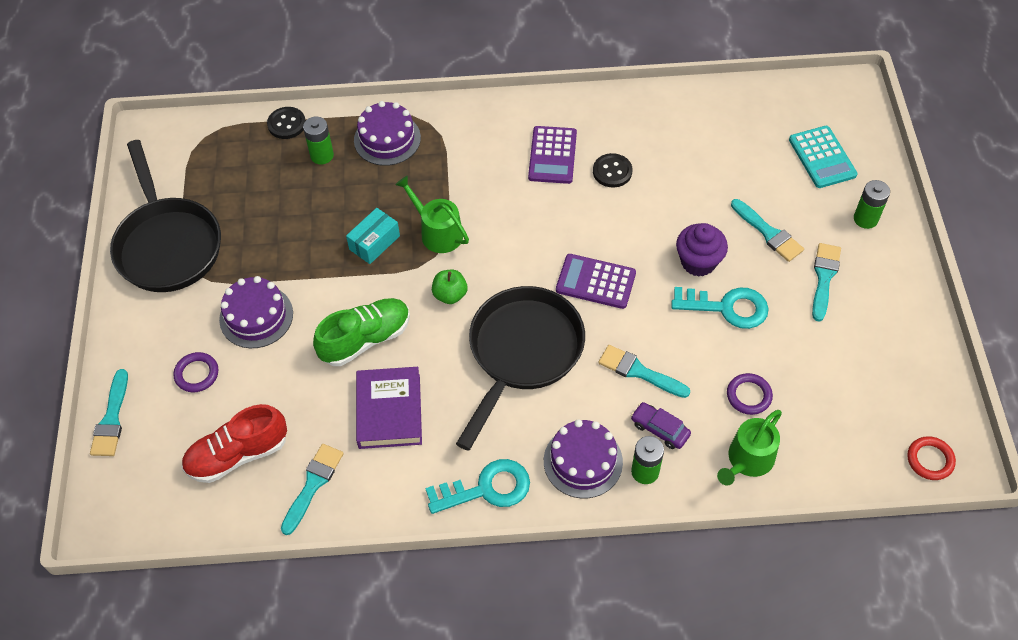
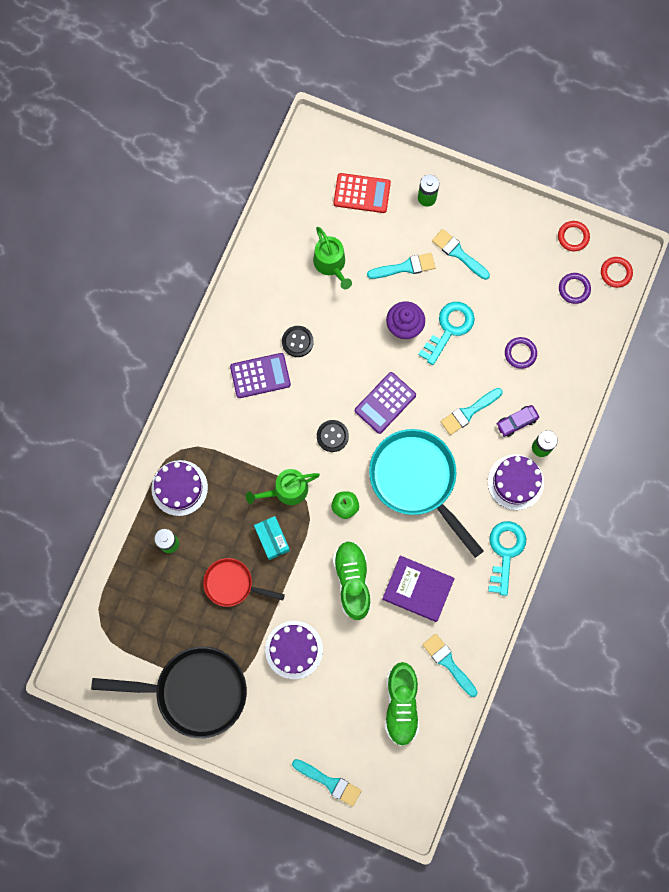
camera: 65 degrees left, 20 degrees up
(197, 374) = (322, 709): purple ring -> purple ring (574, 289)
(238, 454) = (401, 704): red shoe -> green shoe
(286, 124) = (122, 557): black button -> black button (332, 436)
(304, 228) = (232, 584): none -> red pan
(522, 353) = (416, 480): black pan -> turquoise pan
(552, 155) = (260, 376): purple calculator -> purple calculator turned 45 degrees counterclockwise
(748, 460) = (564, 380): green watering can -> green watering can (331, 264)
(822, 157) = (362, 193): turquoise calculator -> red calculator
(938, 390) = (573, 237): none -> red ring

